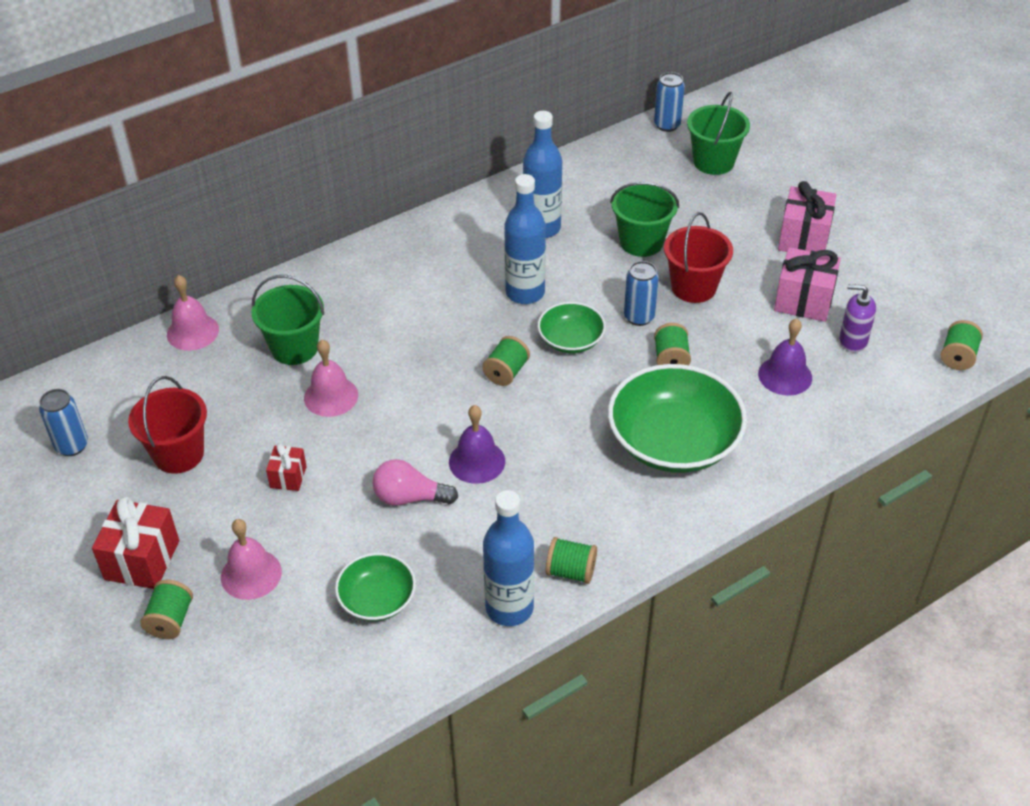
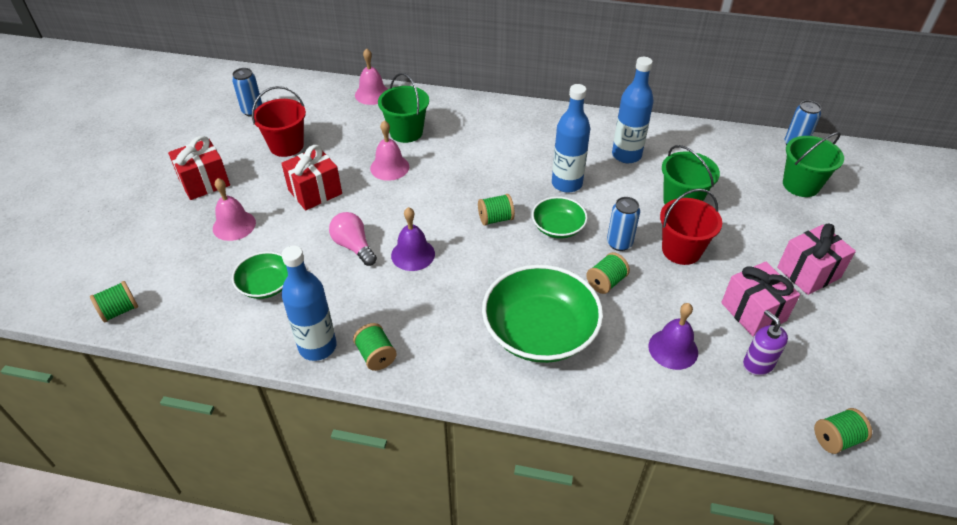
camera: 45 degrees right, 0 degrees up
(170, 620) = (175, 219): green spool -> green spool (119, 311)
(288, 477) = (315, 192): red gift -> red gift, size x1.80

